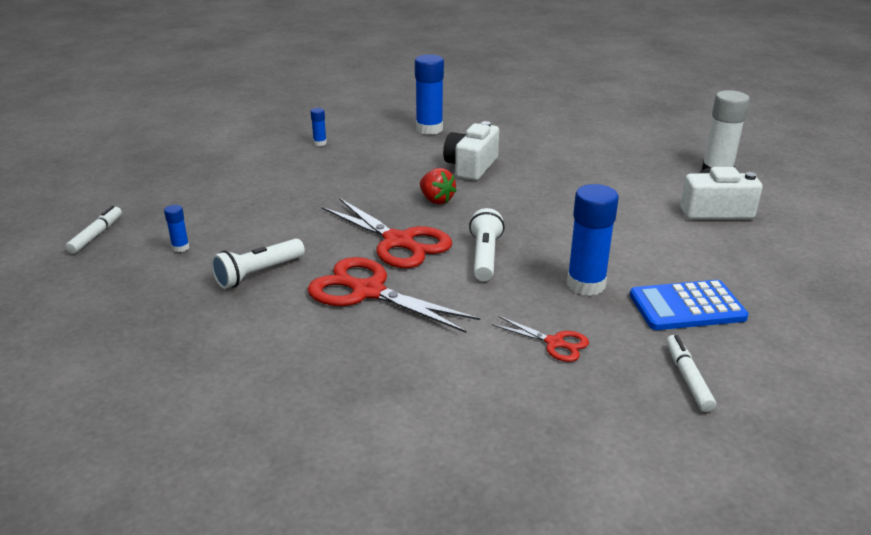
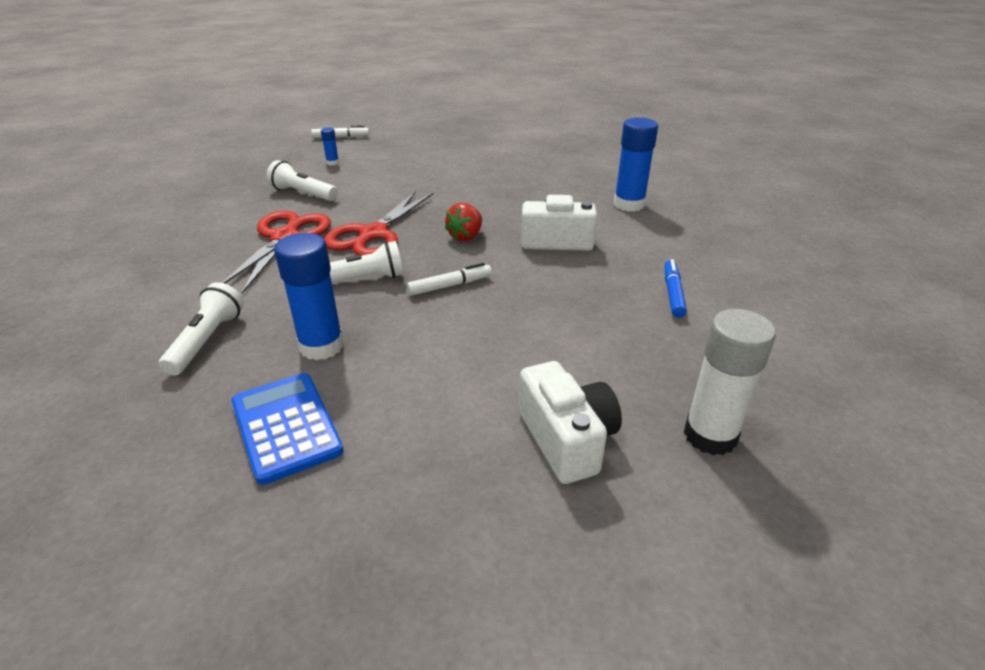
camera: 70 degrees right, 5 degrees up
(320, 143) = (544, 166): blue glue stick -> none
(554, 343) = (207, 340): red scissors -> white flashlight
(570, 147) = (673, 293): none -> blue marker
(687, 378) = (137, 436): white marker -> white marker (450, 285)

